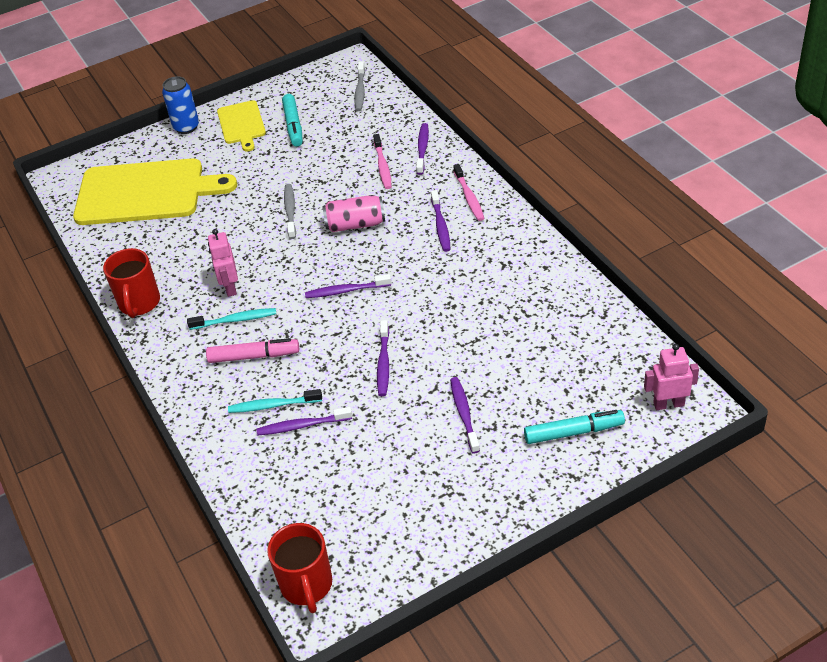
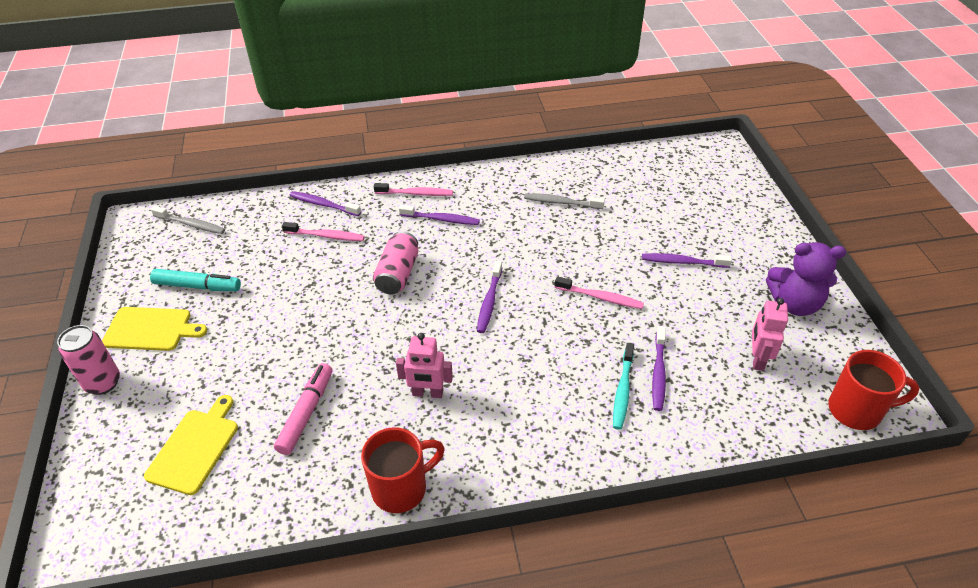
camera: 75 degrees left, 0 degrees up
(139, 303) = (401, 488): red mug -> red mug turned 45 degrees counterclockwise
(145, 192) = (195, 448): yellow cutting board -> yellow cutting board, size x0.52
(186, 127) = (103, 383): blue can -> pink can
(235, 320) = (482, 398): turquoise toothbrush -> none
(253, 356) = (545, 393): pink marker -> pink marker (306, 413)
(290, 211) = (339, 318): grey toothbrush -> grey toothbrush (561, 202)
(384, 363) = (600, 297): purple toothbrush -> pink toothbrush
(441, 518) = (794, 304): none -> purple teddy bear
(573, 432) = (722, 209): turquoise marker -> none
(668, 404) = (710, 158): pink robot -> pink robot (757, 359)

